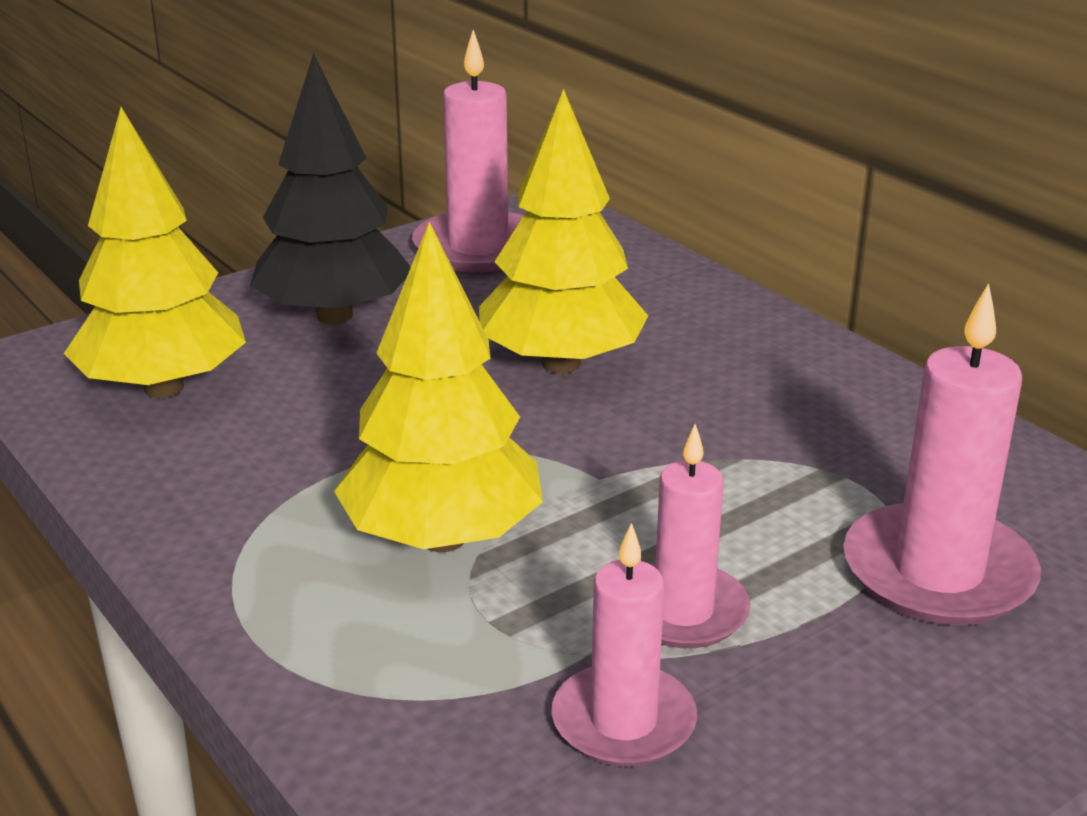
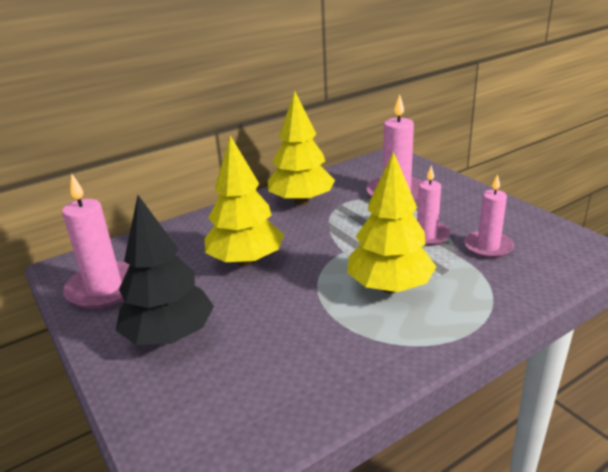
camera: 85 degrees left, 0 degrees up
(163, 387) = (241, 398): yellow tree -> yellow tree (301, 202)

